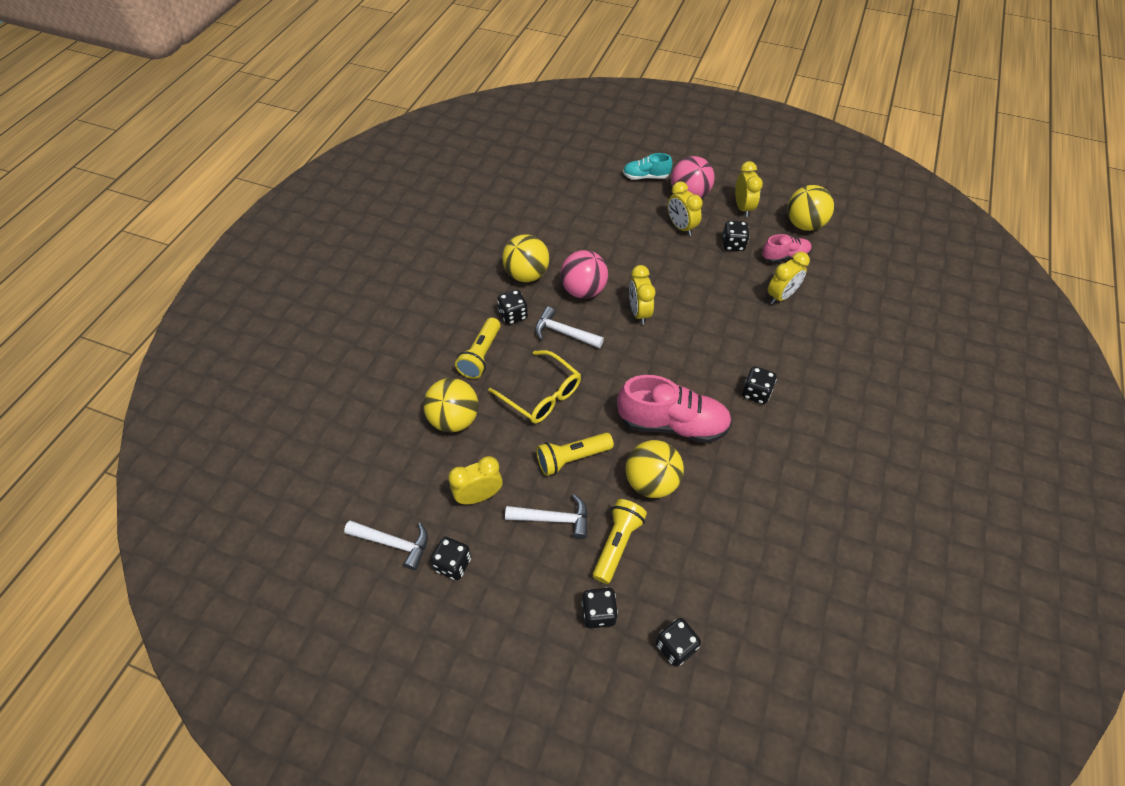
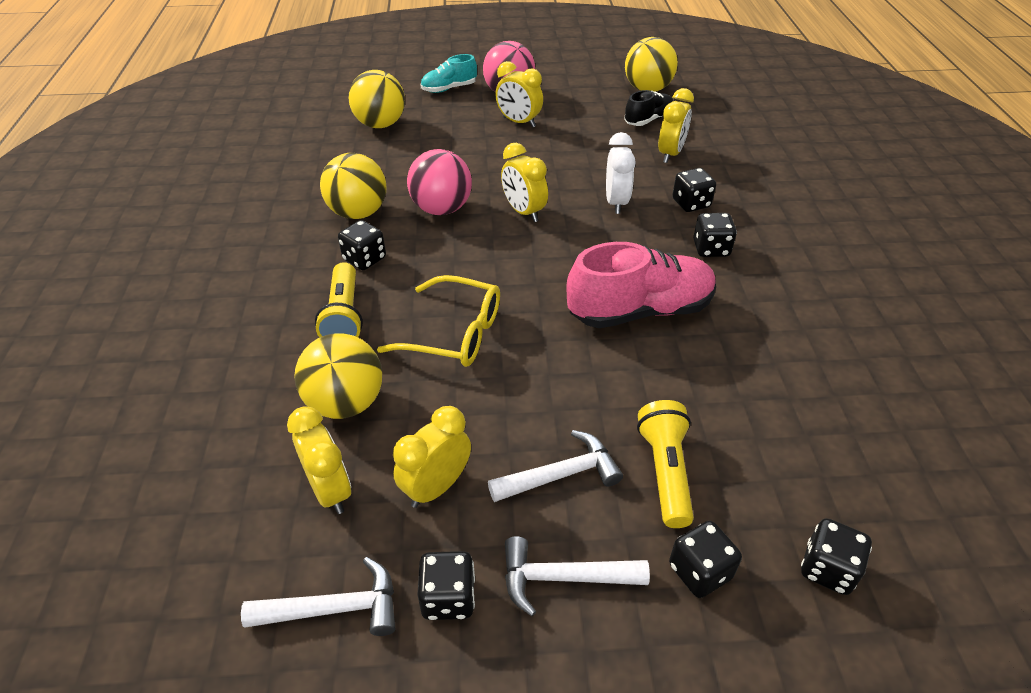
camera: 25 degrees left, 10 degrees down
(563, 333) = (443, 258): white hammer -> white hammer (563, 578)
(572, 458) = (540, 392): yellow flashlight -> none
(651, 482) = (658, 382): yellow ball -> yellow ball (380, 124)
(710, 327) = (616, 202): none -> white clock
(733, 244) = (586, 123): black dice -> black dice (691, 203)
(743, 208) = (574, 90): yellow clock -> yellow clock (330, 490)
(784, 256) = (648, 120): pink shoe -> black shoe

